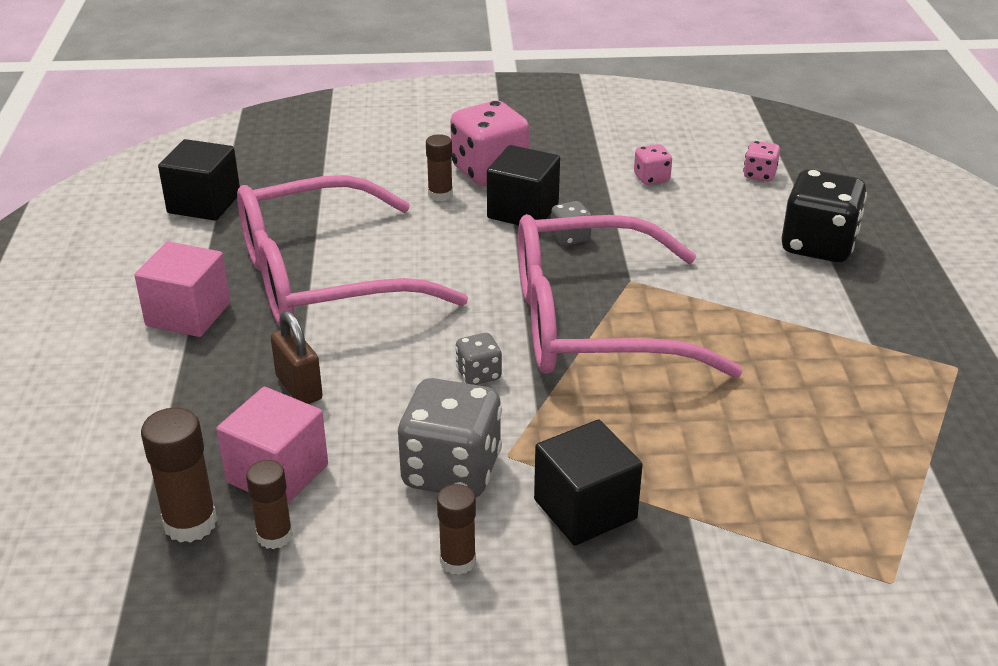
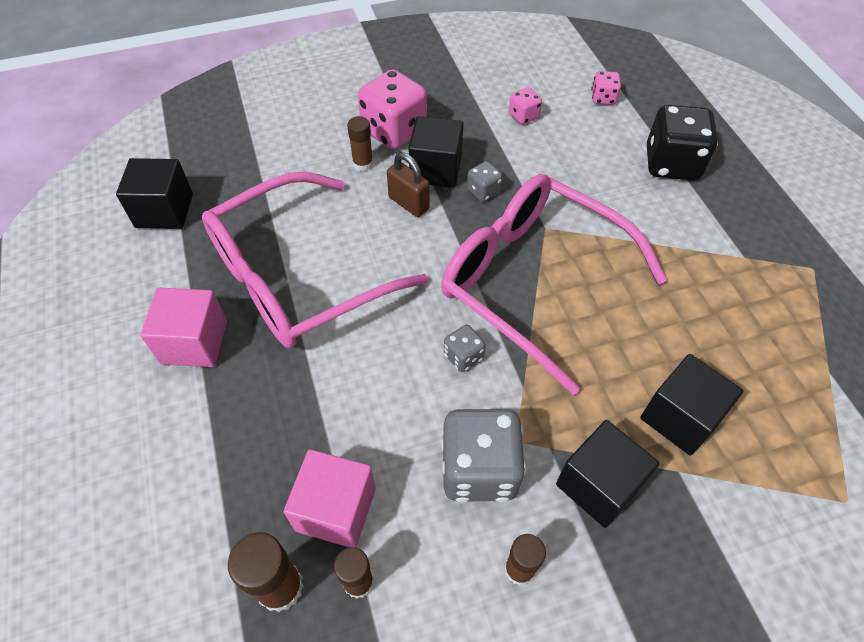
camera: 15 degrees left, 20 degrees up
(299, 388) = (320, 406): brown padlock -> brown padlock (408, 203)
(592, 323) = (533, 281): pink glasses -> pink glasses turned 60 degrees clockwise
(714, 470) = (680, 417): none -> black cube

